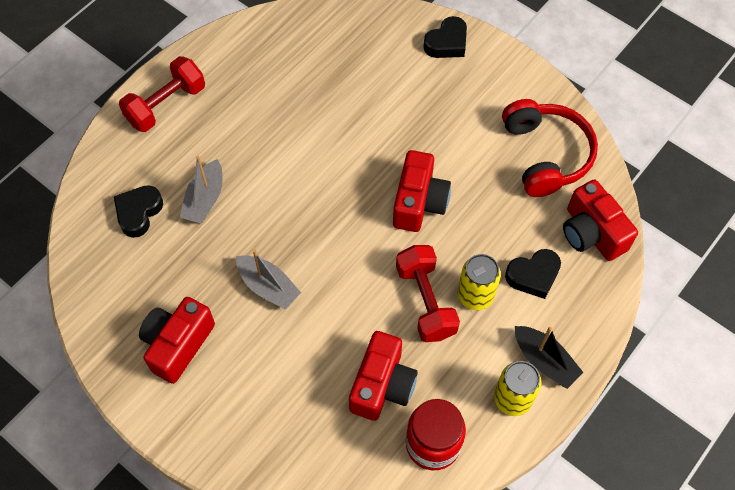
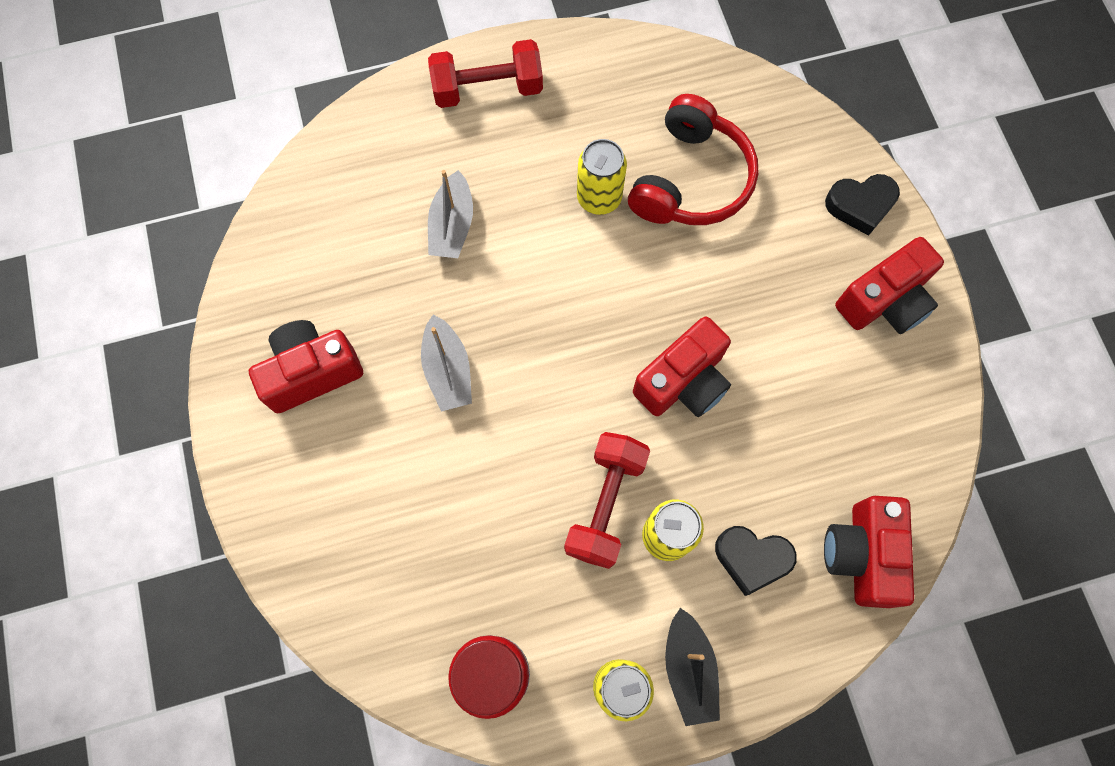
camera: 35 degrees right, 10 degrees up
(138, 213) = (374, 197): black heart -> none
(205, 199) = (452, 225): grey boat -> grey boat turned 45 degrees counterclockwise
(287, 128) = (599, 198): none -> yellow can
(382, 385) = (488, 567): red camera -> red camera (884, 301)
(545, 155) = (878, 421): red headphones -> red headphones (691, 179)

